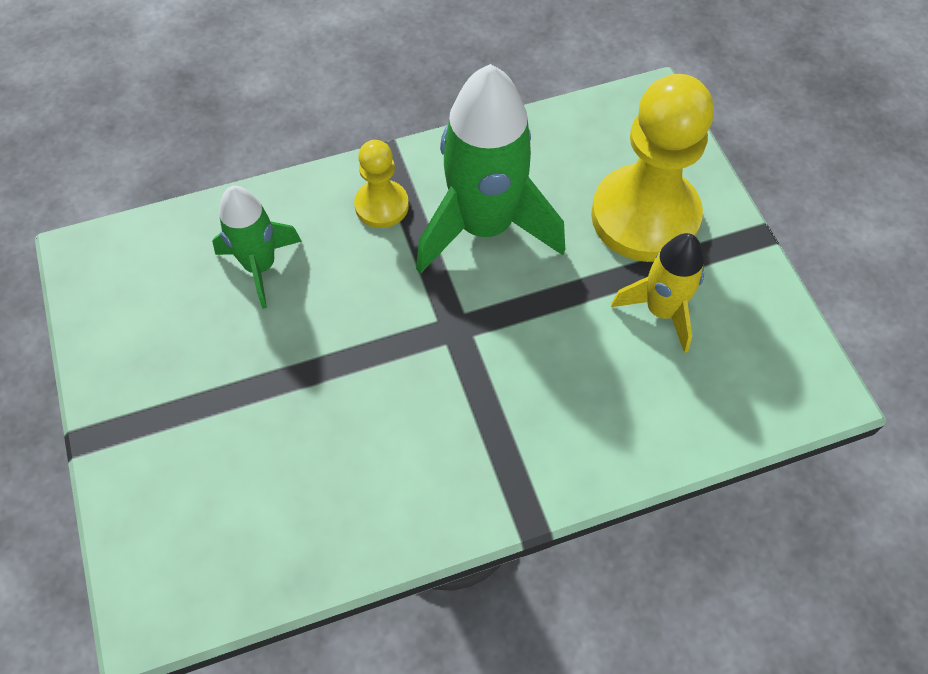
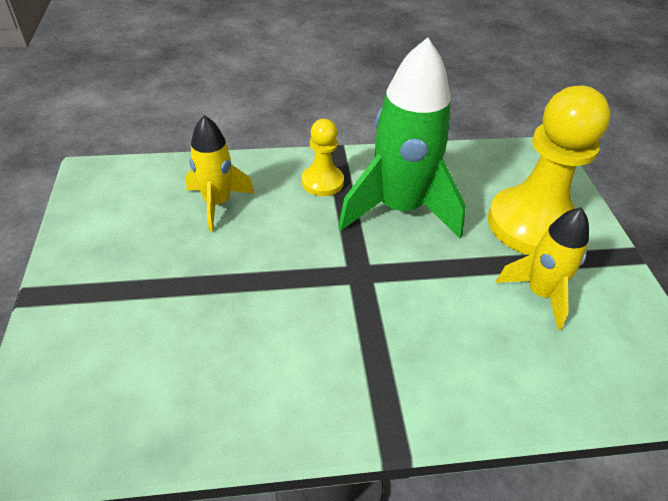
camera: 10 degrees right, 15 degrees down
(260, 266) = (217, 203): green rocket -> yellow rocket

